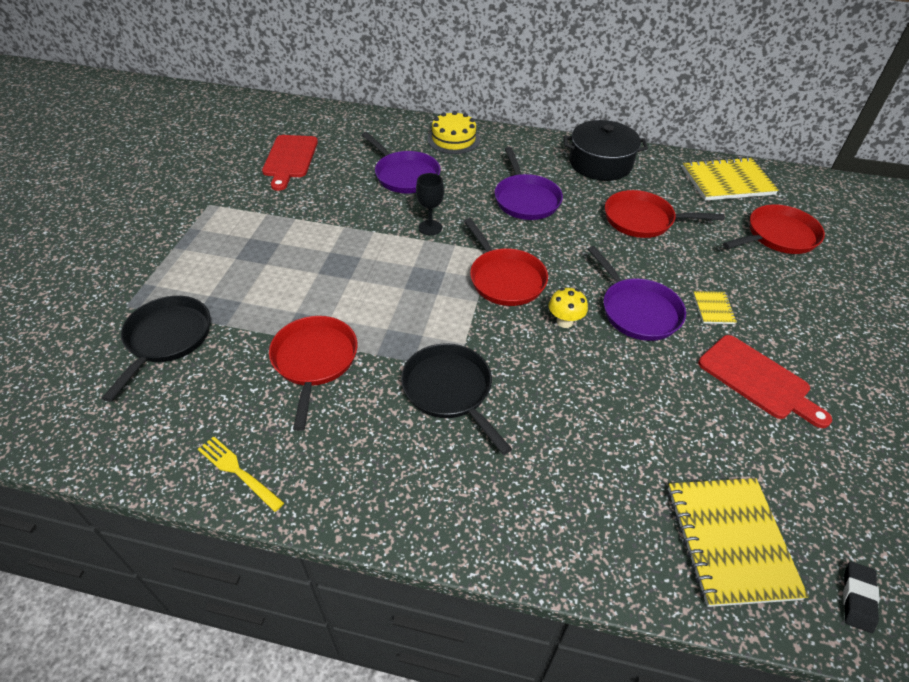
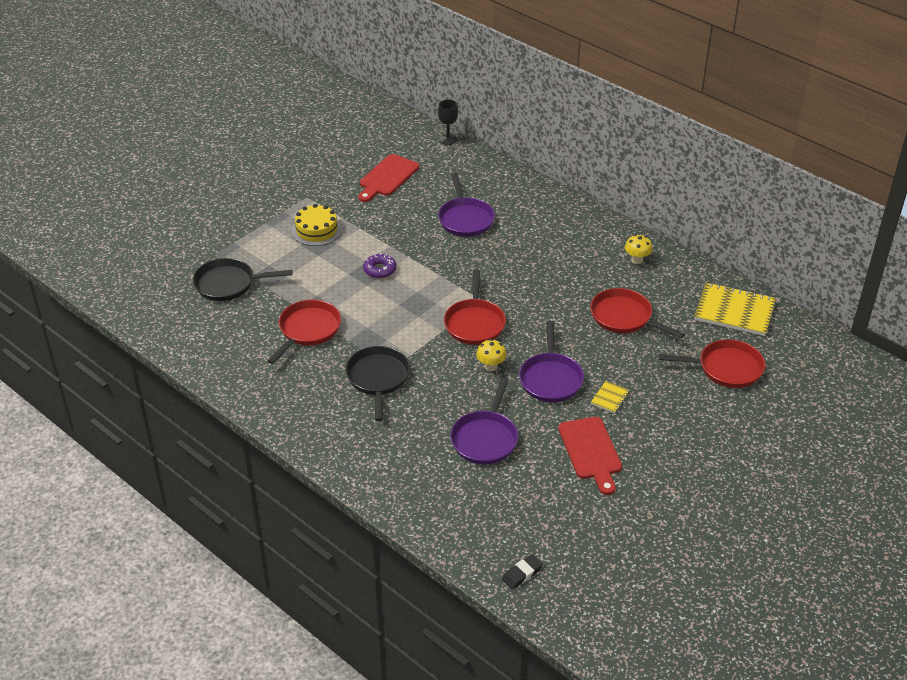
camera: 30 degrees right, 5 degrees down
(166, 339) = (228, 284): black pan -> black pan turned 135 degrees counterclockwise
(237, 471) = (226, 374): yellow fork -> none
(352, 256) = (380, 270): none -> purple donut
(430, 227) = (451, 267): black goblet -> black goblet (448, 139)
(453, 139) = (530, 199): yellow cake -> yellow cake (316, 230)
(526, 199) = (544, 269): purple pan -> purple pan (485, 438)
(600, 163) = (637, 260): black pot -> yellow mushroom
(730, 541) = (475, 520): yellow notebook -> none

